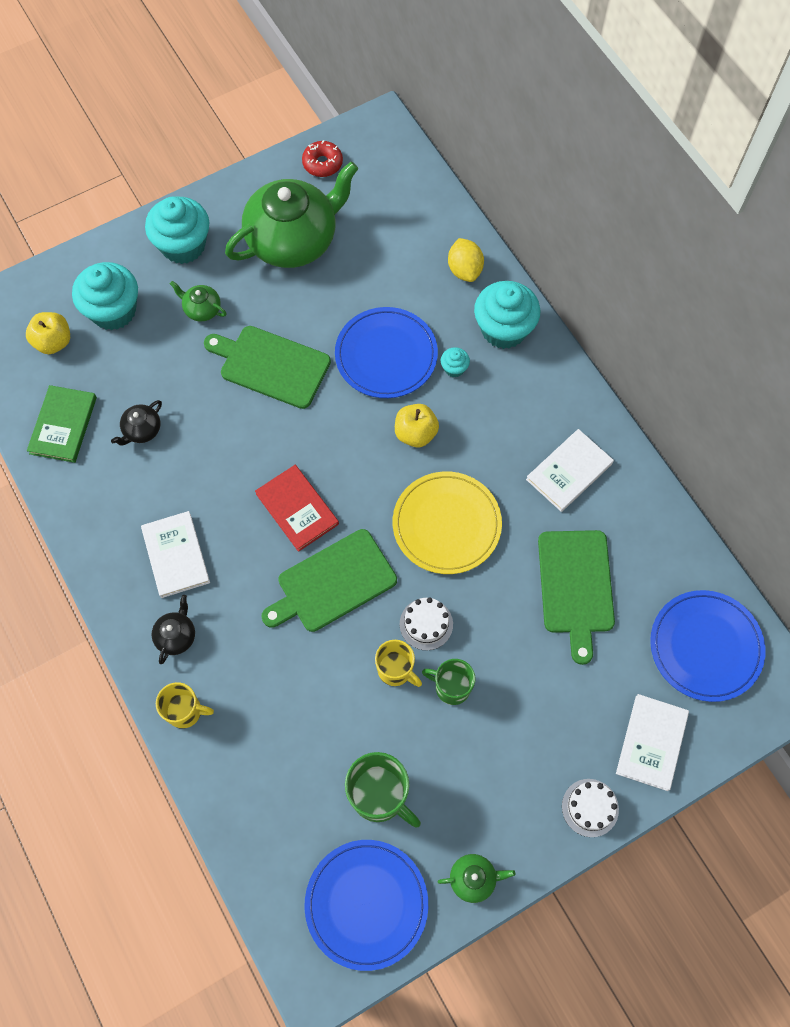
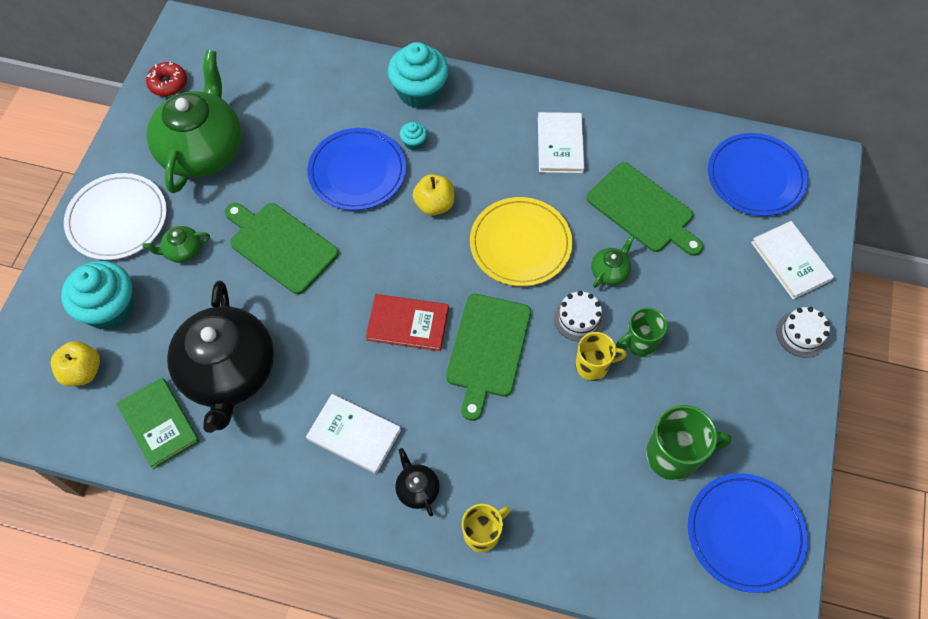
camera: 45 degrees left, 5 degrees down
(142, 430) = (229, 372): black teapot -> black teapot, size x2.46
(183, 245) = (117, 219): turquoise cupcake -> white plate
(271, 366) = (280, 246): green cutting board -> green cutting board turned 60 degrees clockwise
(464, 270) = (351, 76): yellow lemon -> none
(473, 879) = (788, 447): green teapot -> green teapot (610, 271)

